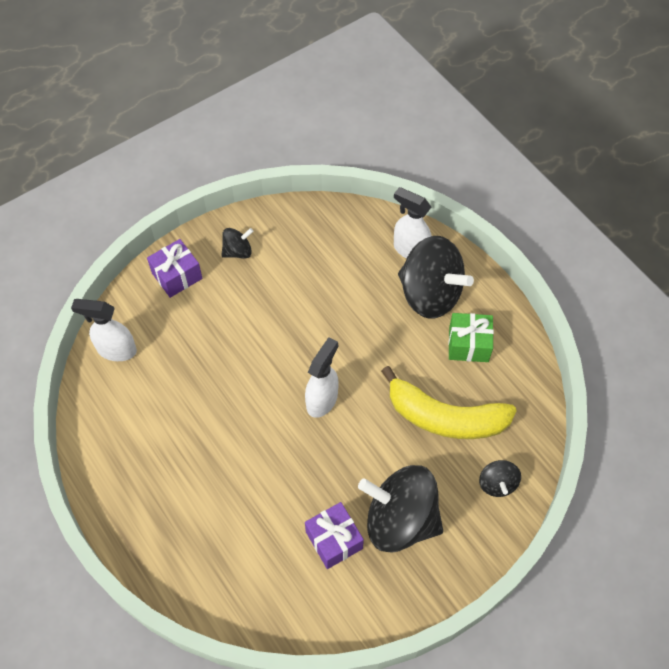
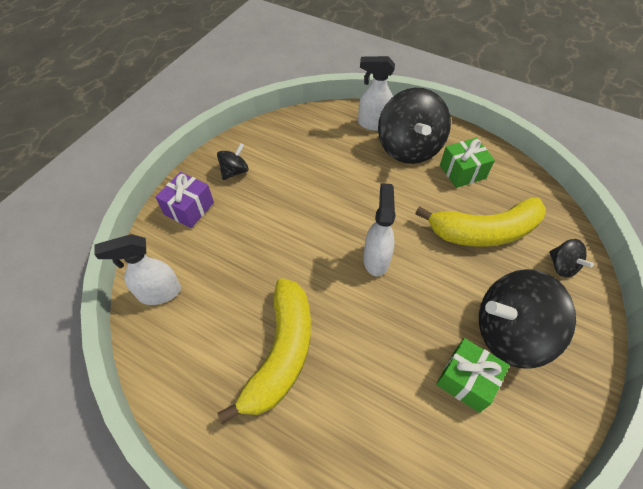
camera: 25 degrees left, 5 degrees down
(192, 448) = (281, 353): none -> yellow banana
(334, 540) = (466, 380): purple gift -> green gift
(430, 294) = (409, 148): black spinning top -> black spinning top turned 75 degrees clockwise

